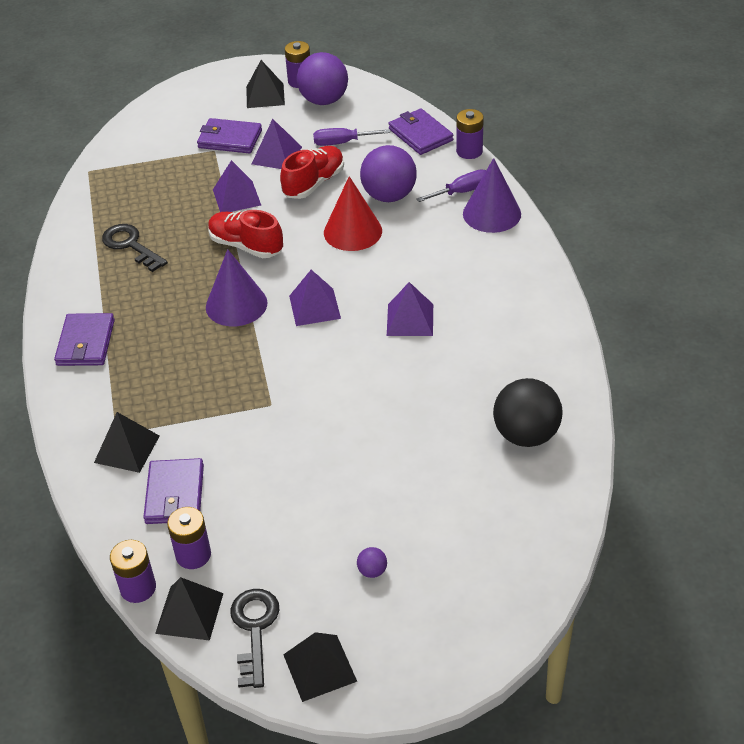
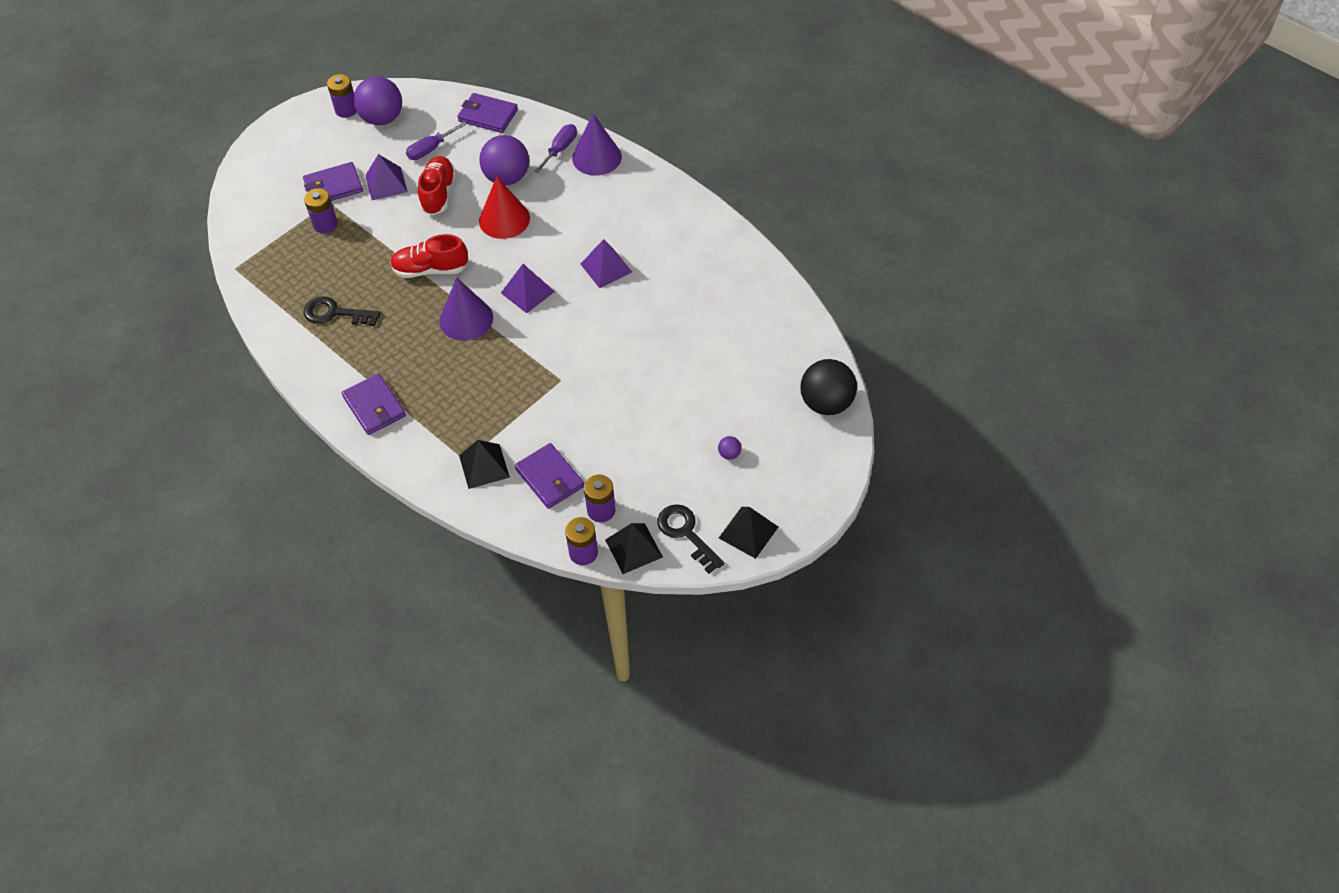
camera: 35 degrees left, 10 degrees up
(237, 197) = (385, 233): purple pyramid -> none
(265, 95) = (328, 135): black pyramid -> none
(469, 151) = (538, 113): purple battery -> purple battery (325, 224)
(526, 435) = (753, 311): black ball -> black ball (826, 403)

